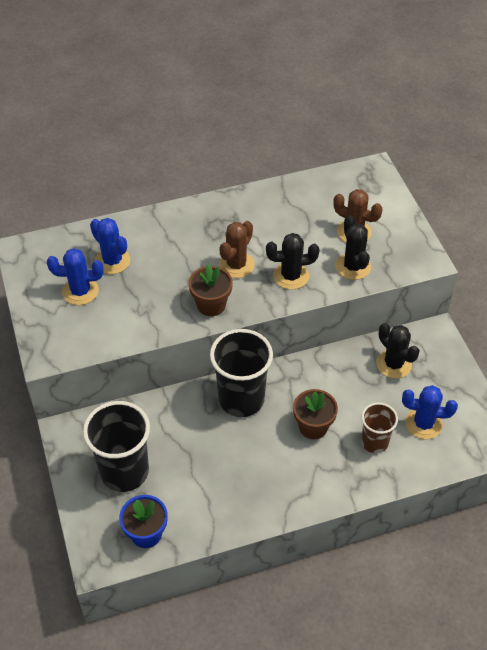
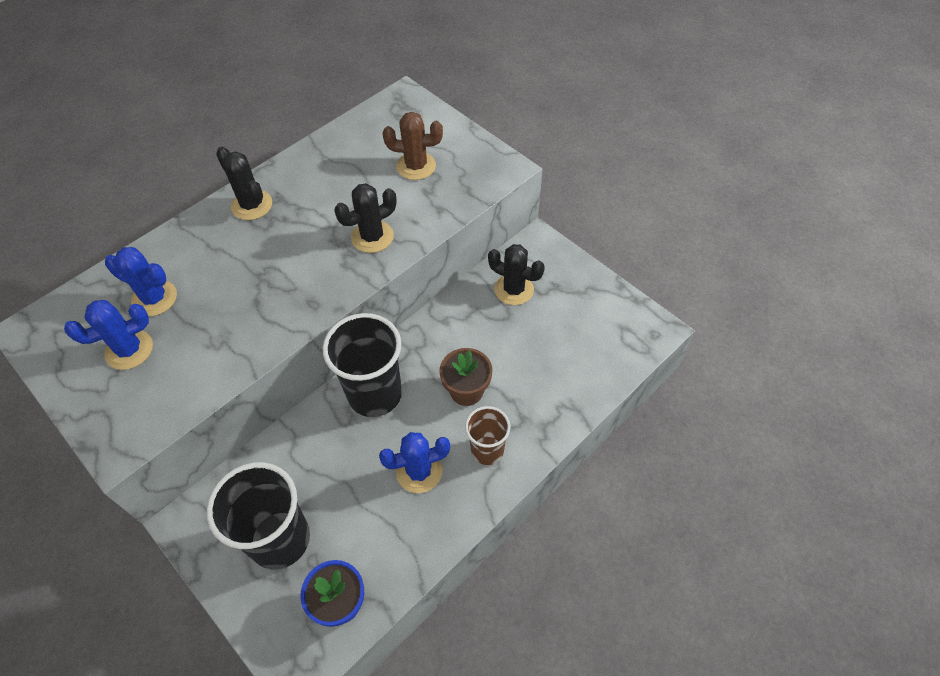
camera: 25 degrees left, 5 degrees up
(211, 305) = (298, 303): brown flower pot -> none
(236, 265) = (305, 247): brown cactus -> none
(353, 266) = (433, 202): black cactus -> black cactus (252, 205)
(374, 442) = (537, 379): brown cup -> brown cup (487, 450)
(423, 423) = (575, 338): blue cactus -> blue cactus (419, 471)

